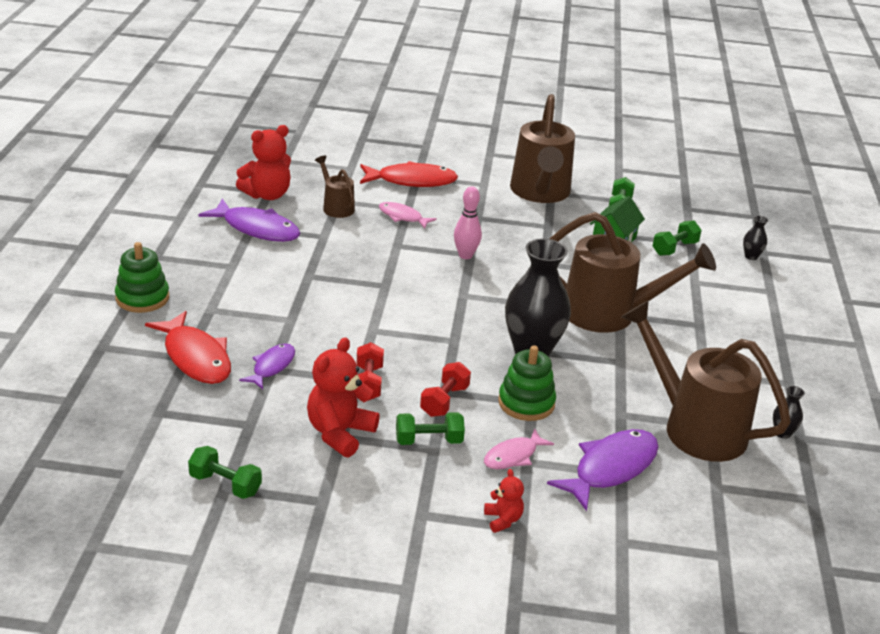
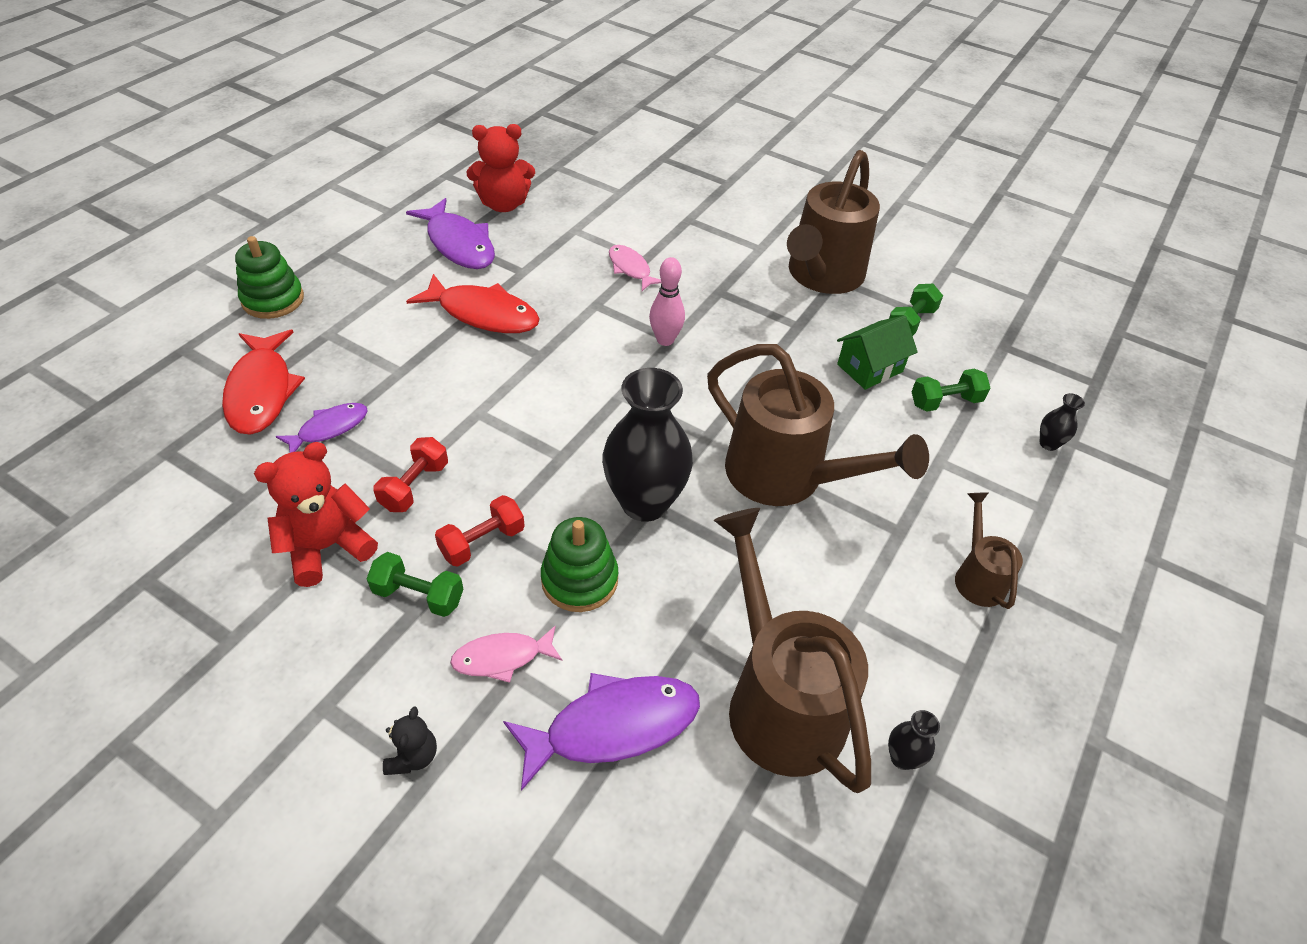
camera: 25 degrees right, 15 degrees up
(225, 484) = (149, 575): green dumbbell -> none
(336, 207) = (566, 237): brown watering can -> brown watering can (977, 576)
(412, 181) = (677, 224): red fish -> red fish (483, 314)
(503, 520) = (413, 756): red teddy bear -> black teddy bear

